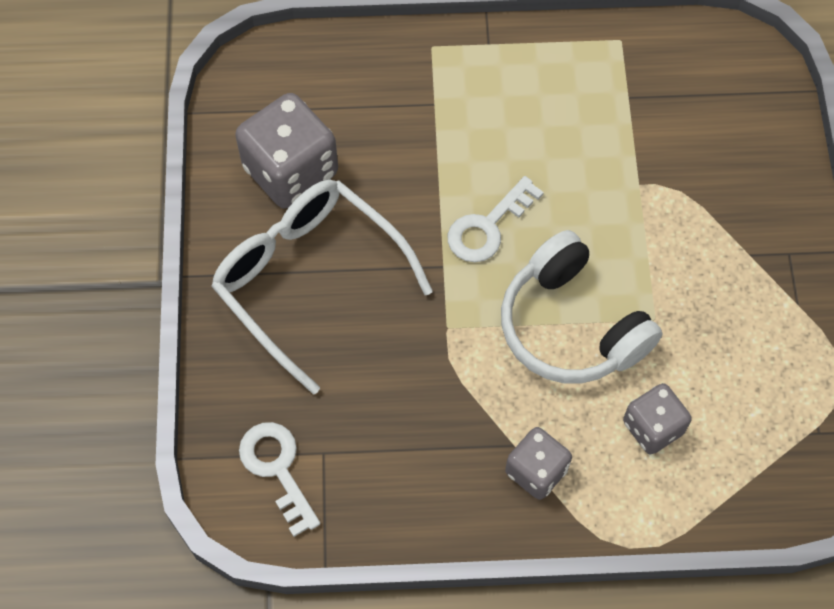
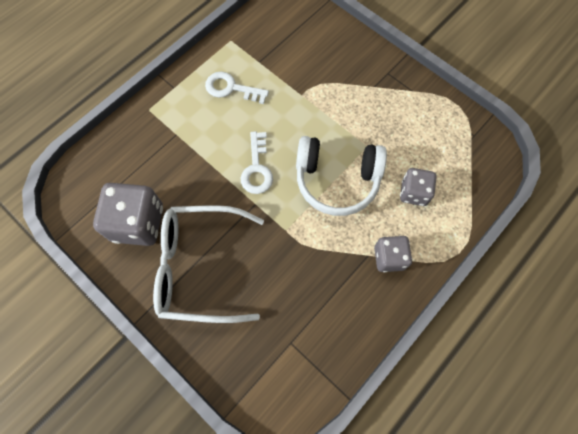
camera: 45 degrees left, 5 degrees up
(277, 469) = (278, 373): white key -> white key (231, 88)

